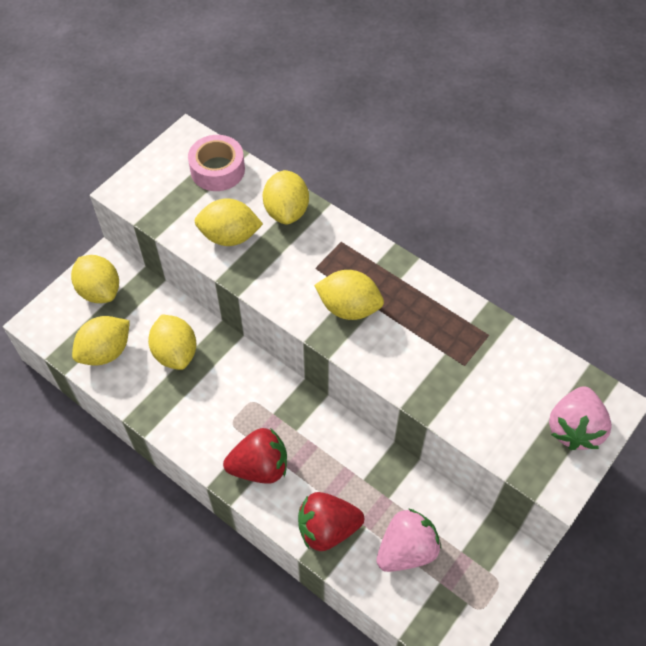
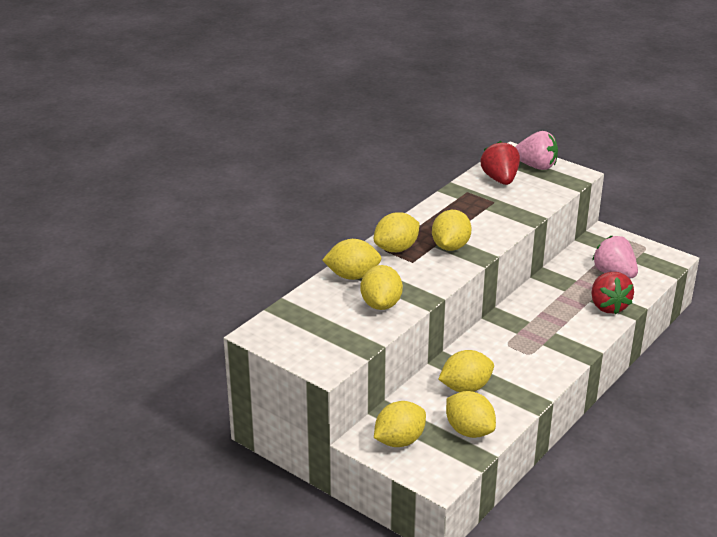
camera: 90 degrees left, 25 degrees down
(217, 170) = (302, 313): pink tape -> none
(260, 467) = (566, 338): red strawberry -> red strawberry (500, 179)
(343, 252) = (396, 249): none -> yellow lemon

